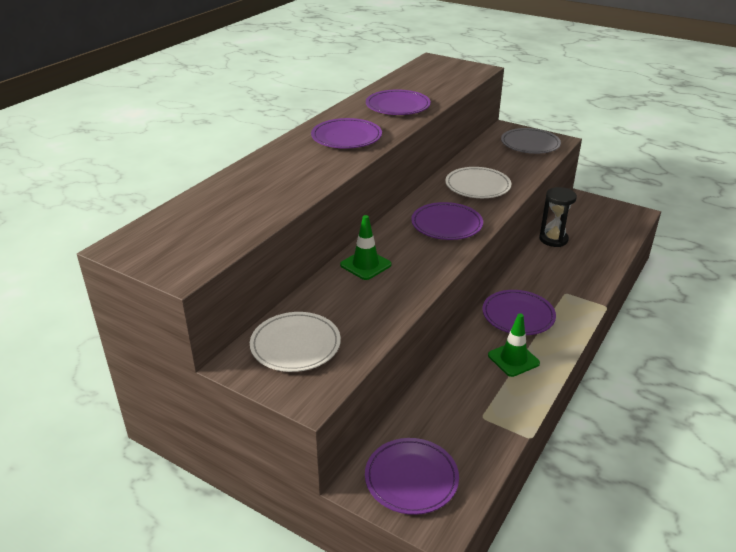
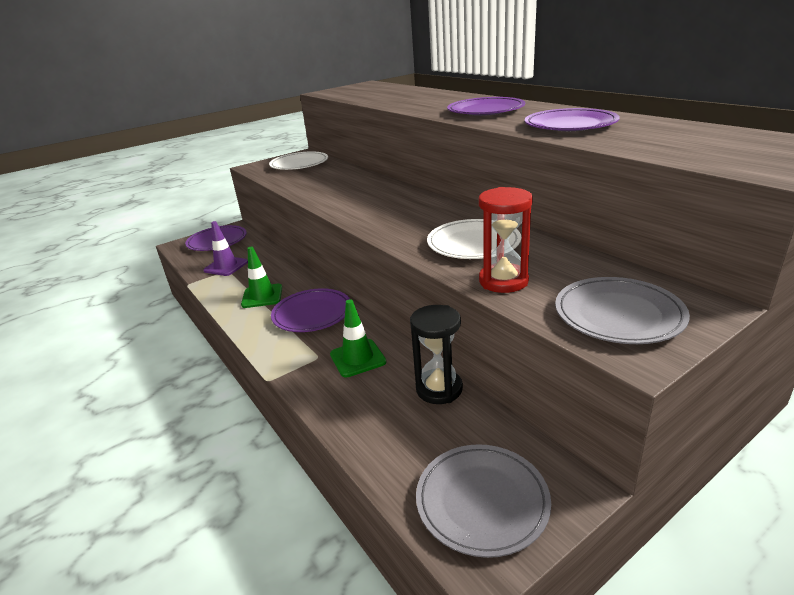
camera: 115 degrees right, 5 degrees down
(365, 265) = (363, 183): green traffic cone -> green traffic cone (358, 358)
(446, 224) = (396, 216): purple plate -> none
(474, 423) = (226, 266): none -> purple traffic cone
(520, 171) = (503, 281): none -> red hourglass
(611, 217) = (482, 501): none -> grey plate

